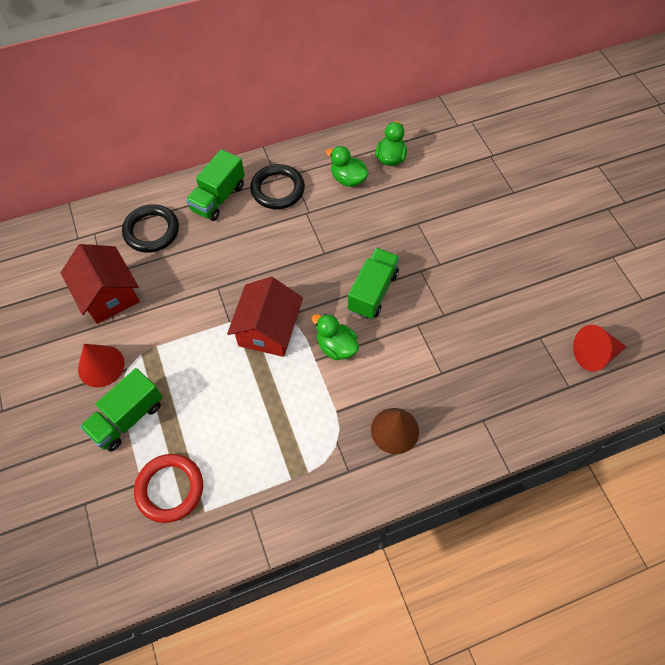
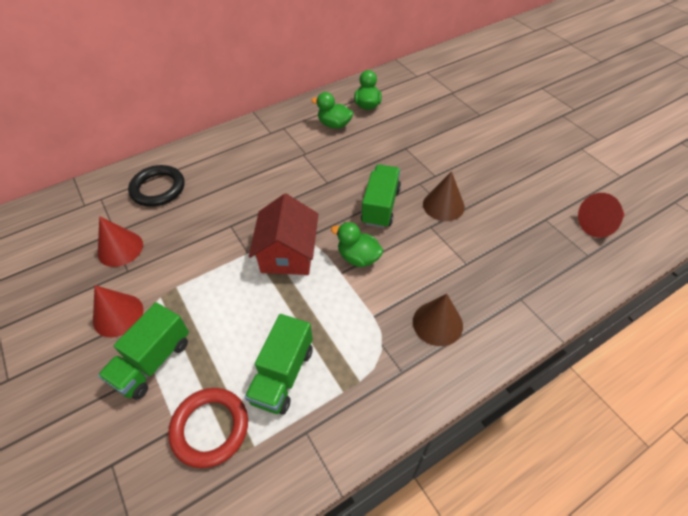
camera: 10 degrees left, 10 degrees down
(108, 295) = (120, 249): red house -> red cone
(218, 198) = (218, 154): green truck -> green truck (283, 375)
(277, 189) = (272, 140): black ring -> none
(438, 302) = (443, 205): none -> brown cone

